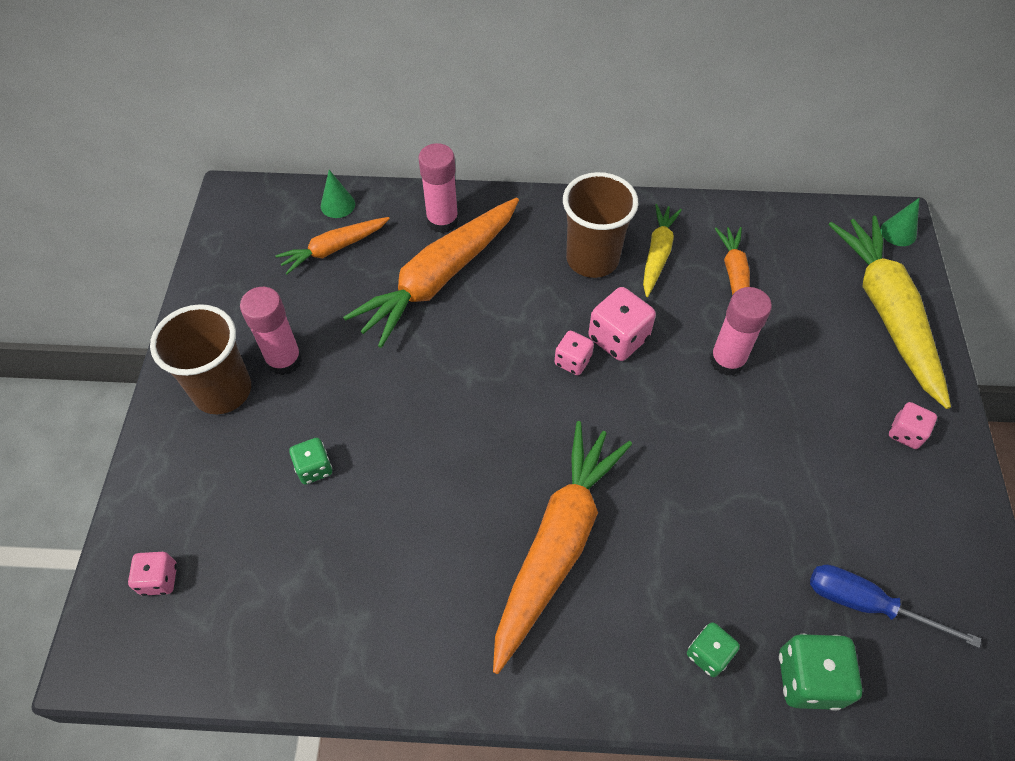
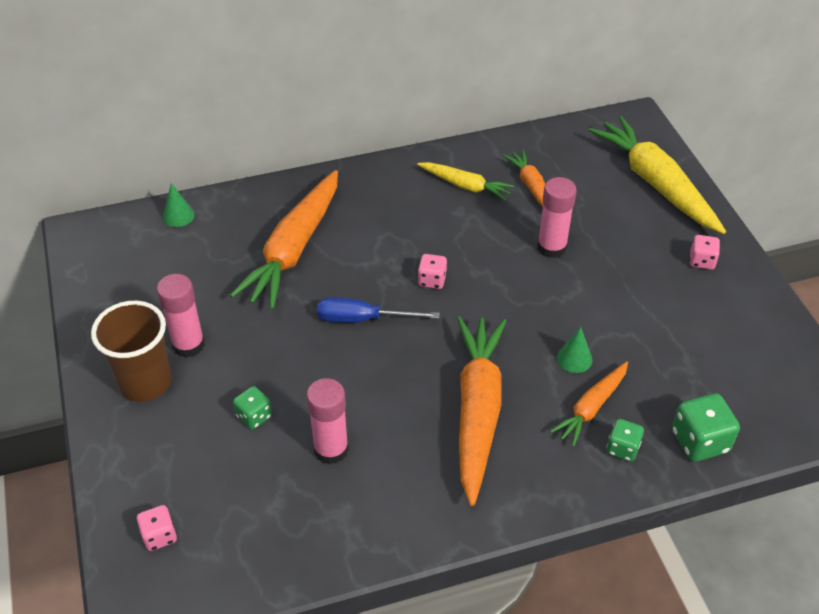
camera: 20 degrees left, 10 degrees down
(334, 249) = (191, 250): orange carrot -> orange carrot (591, 408)
(442, 221) = (276, 205): pink glue stick -> pink glue stick (331, 449)
(592, 259) = (414, 203): brown cup -> none
(618, 338) = (461, 254): pink dice -> none
(657, 254) = (465, 186): yellow carrot -> yellow carrot turned 120 degrees clockwise
(866, 604) = (720, 381): blue screwdriver -> blue screwdriver (363, 319)
(898, 232) = (641, 125): green cone -> green cone (574, 358)

